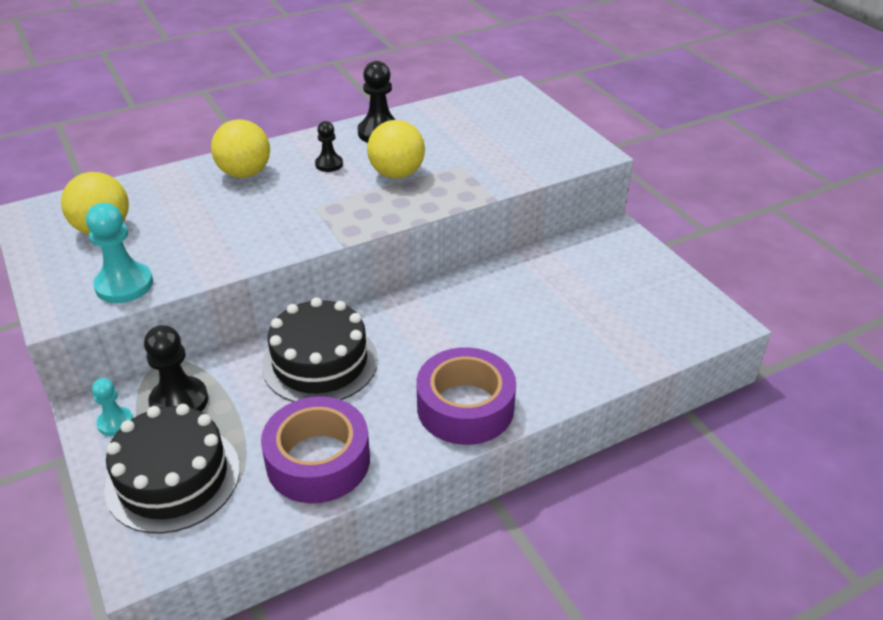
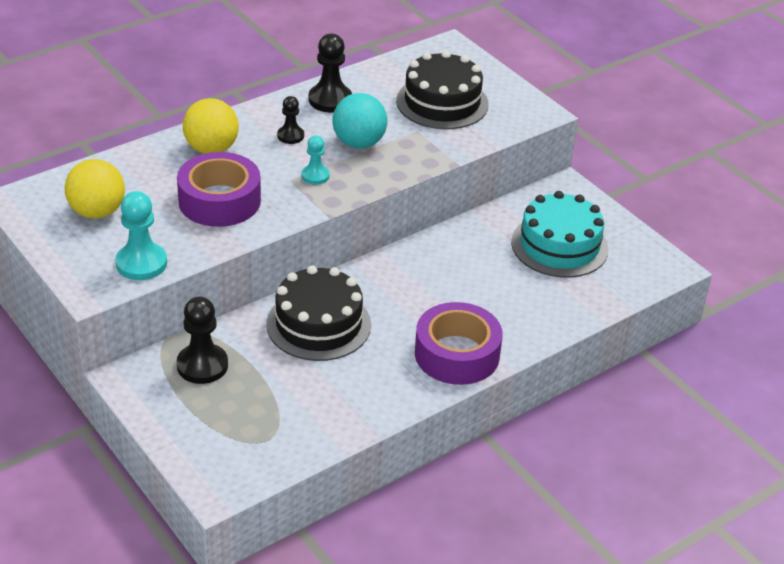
camera: 10 degrees left, 0 degrees up
(115, 422) = (152, 387): turquoise pawn -> turquoise pawn (315, 176)
(173, 477) = (221, 427): black cake -> black cake (442, 102)
(318, 461) = (341, 405): purple tape -> purple tape (219, 201)
(397, 174) = (359, 143): yellow ball -> turquoise ball
(601, 291) = (559, 245): none -> turquoise cake

